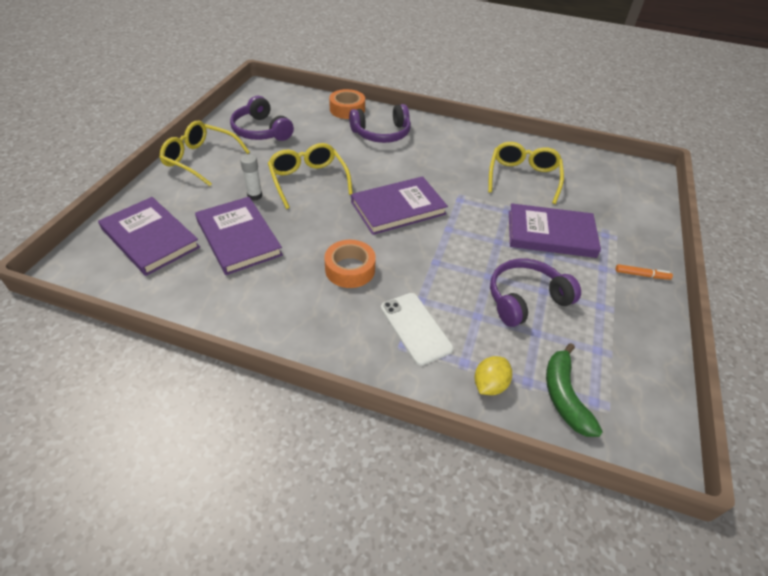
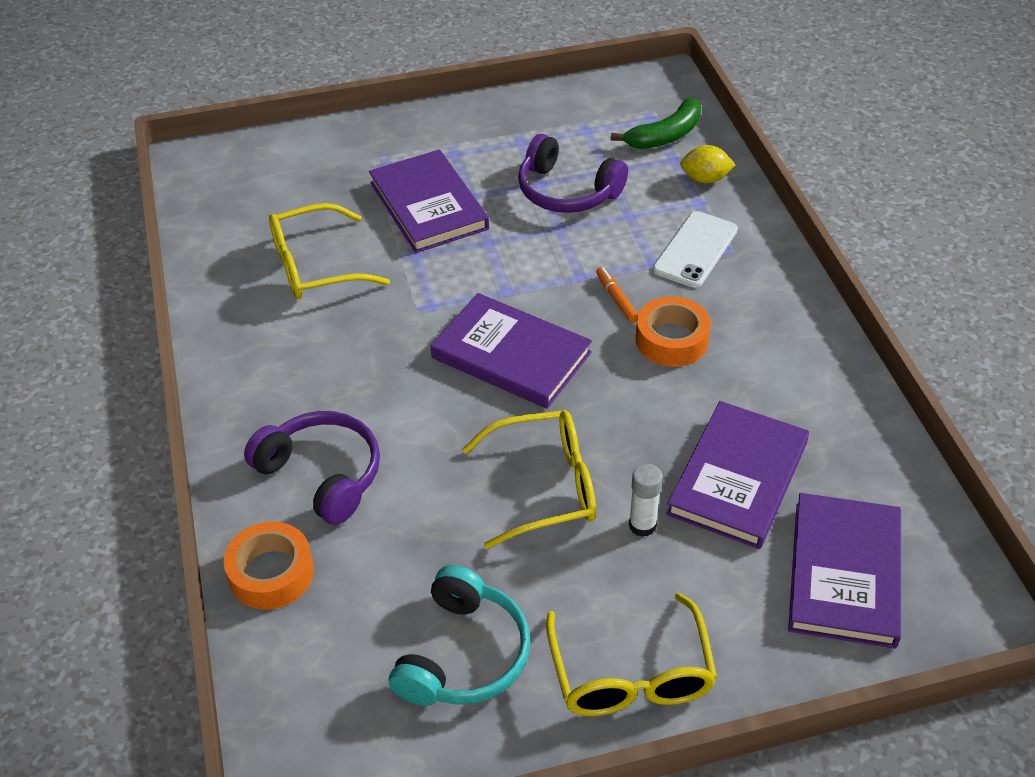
camera: 120 degrees left, 0 degrees up
(261, 131) = (463, 655): purple headphones -> turquoise headphones
(308, 180) = (544, 487): yellow glasses -> yellow glasses turned 135 degrees counterclockwise
(641, 275) = (439, 126): orange marker -> orange marker (616, 298)

